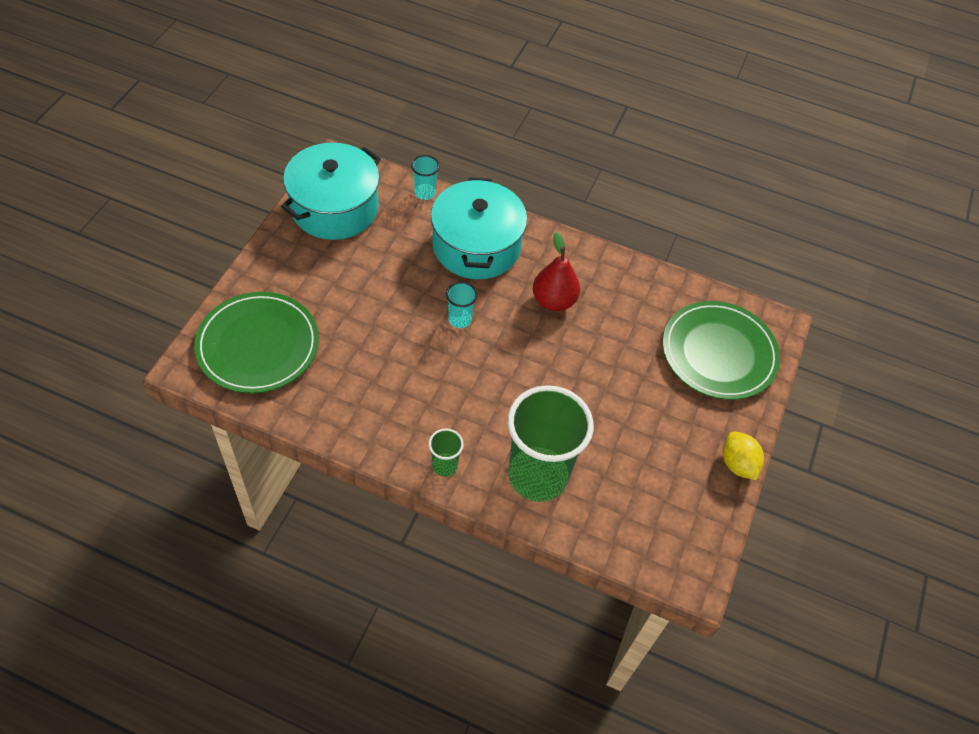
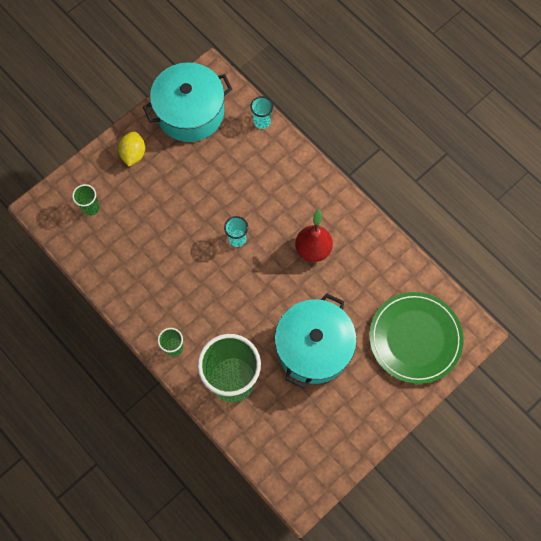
camera: 30 degrees right, 15 degrees up
(258, 345) = (90, 207): green plate -> green cup
(476, 246) = (278, 181): turquoise pot -> turquoise pot (313, 347)
(737, 464) = (379, 430): yellow lemon -> yellow lemon (133, 154)

